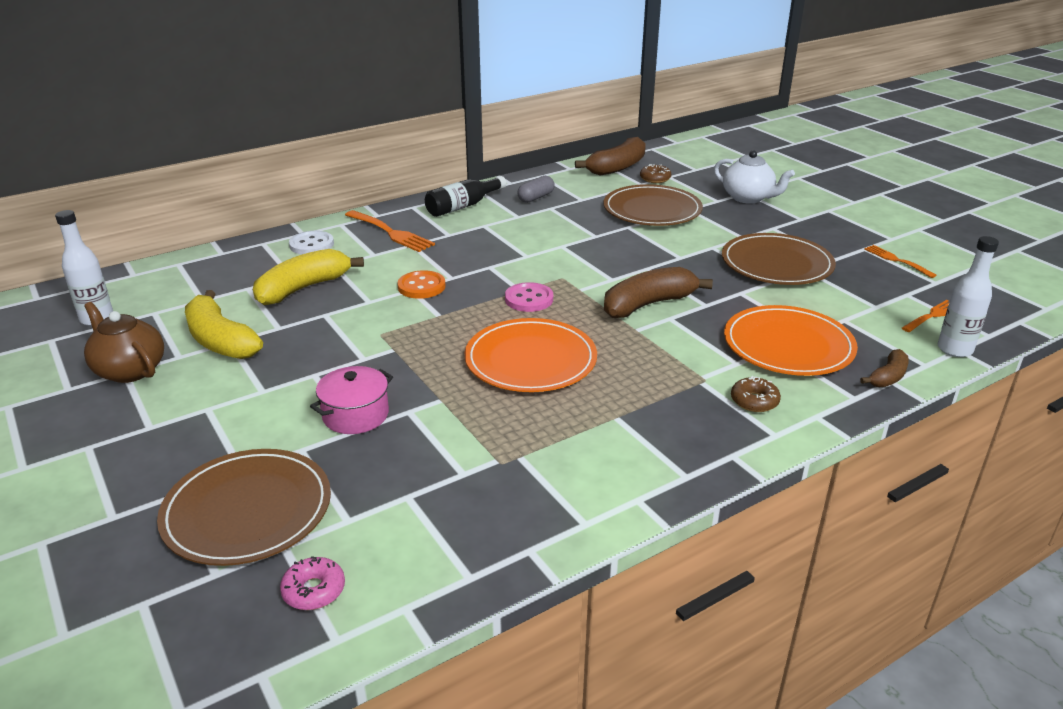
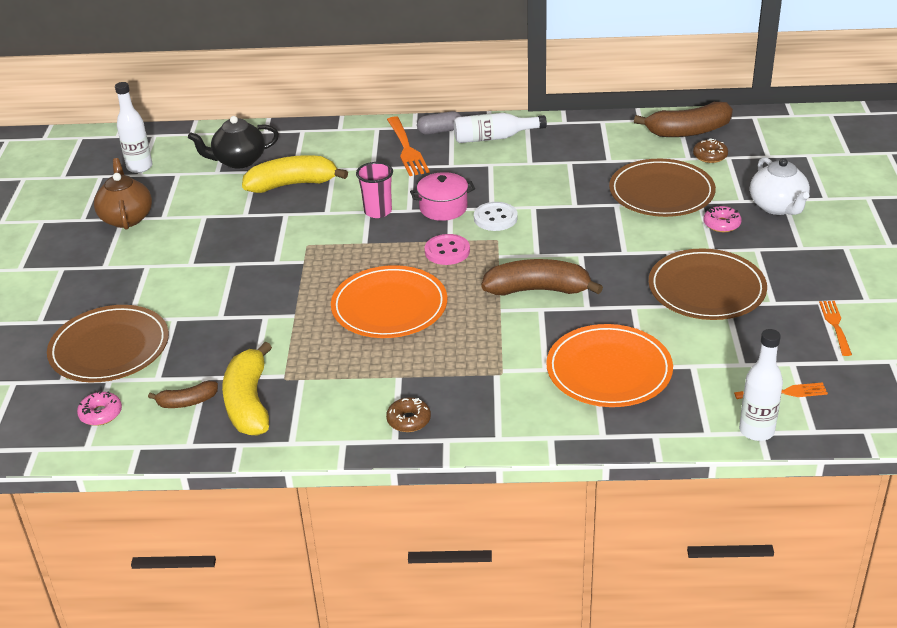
camera: 35 degrees right, 5 degrees up
(218, 284) = (238, 161): none -> black teapot
(220, 340) = (199, 213): yellow banana -> yellow banana (249, 403)
(311, 245) = (335, 143): white button -> white button (495, 218)
(355, 415) = (229, 305): pink pot -> pink pot (443, 208)
(421, 286) = (378, 211): orange button -> pink cup
(463, 206) = (494, 138): black bottle -> white bottle
(536, 197) = (569, 146): grey capsule -> grey capsule (440, 131)
(725, 219) = (721, 224): none -> pink donut
(754, 401) = (517, 405): brown donut -> brown donut (409, 420)
(888, 377) = (657, 430): brown banana -> brown banana (187, 402)

